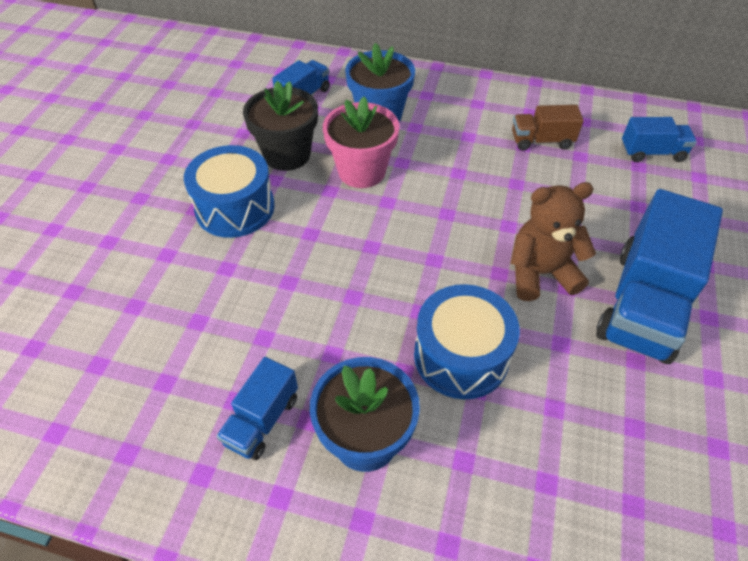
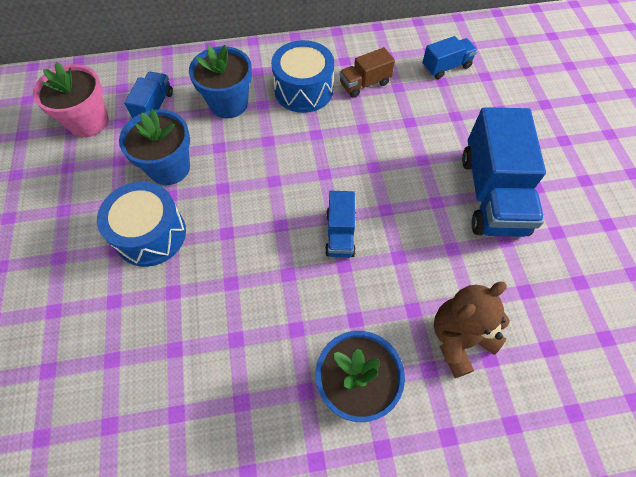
camera: 25 degrees left, 10 degrees up
(262, 420) = (271, 408): blue truck -> blue truck (340, 234)
(287, 155) = (169, 168): black flower pot -> blue flower pot
(362, 171) = (239, 161): pink flower pot -> pink flower pot (88, 122)
(461, 356) = (390, 288): blue drum -> blue drum (303, 90)
(540, 273) = (414, 198): brown teddy bear -> brown teddy bear (459, 339)

